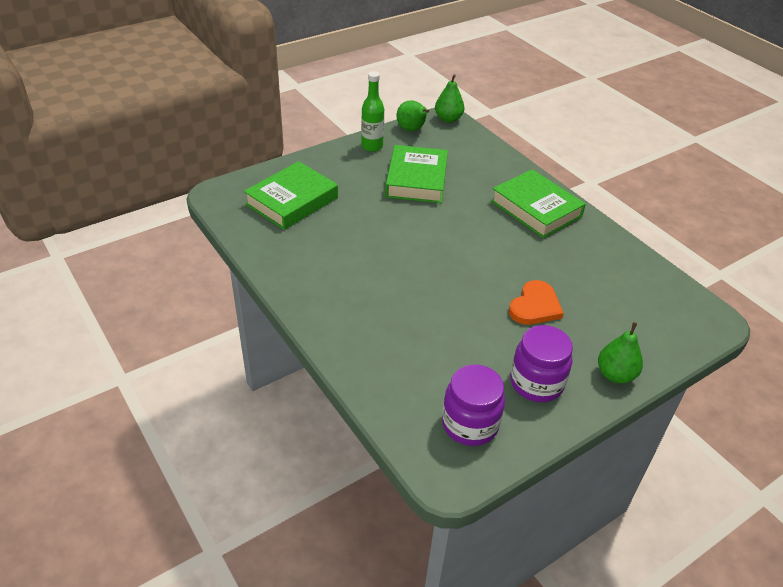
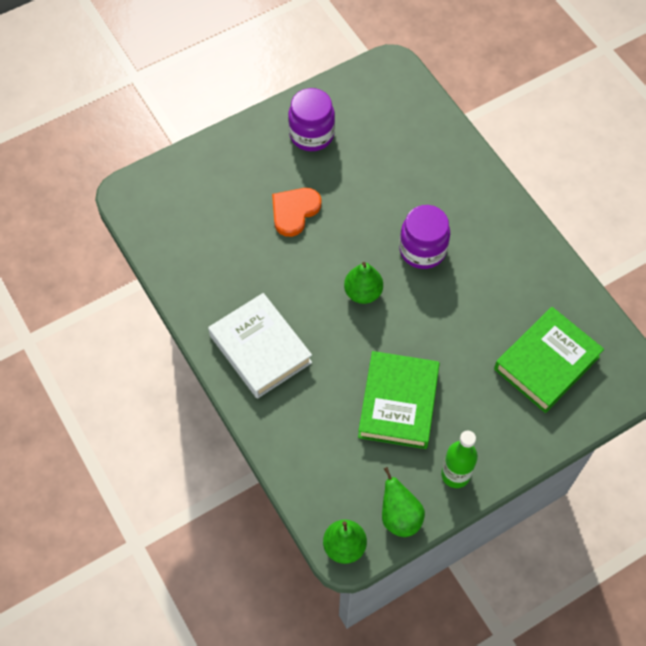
camera: 175 degrees left, 20 degrees up
(470, 424) = (371, 102): purple jar -> purple jar (422, 250)
(536, 209) = (260, 349): green book -> white book
(615, 374) = (242, 141): green pear -> green pear (363, 292)

